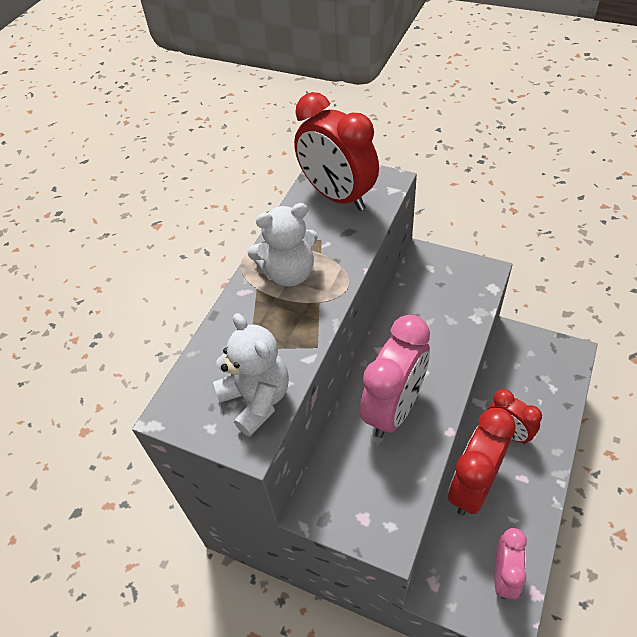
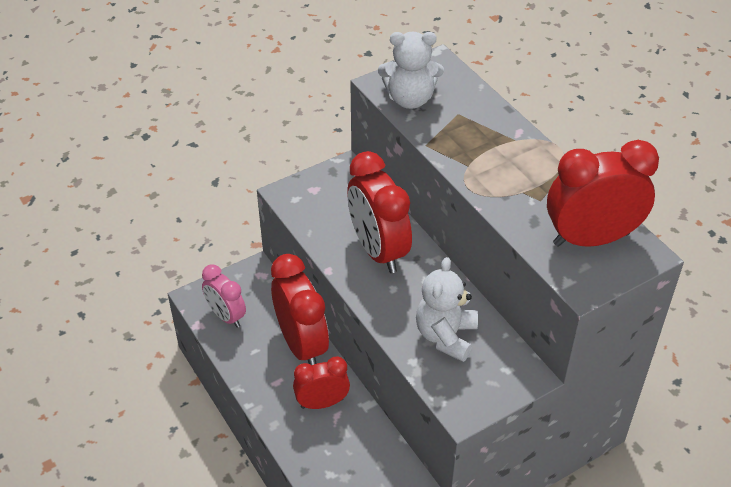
camera: 120 degrees right, 5 degrees down
(289, 273) = (516, 163): white teddy bear -> white teddy bear (446, 336)
(394, 409) = (378, 250): pink clock -> red clock

